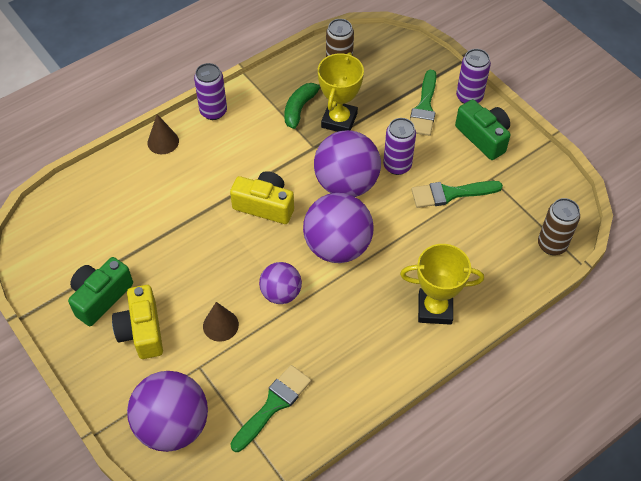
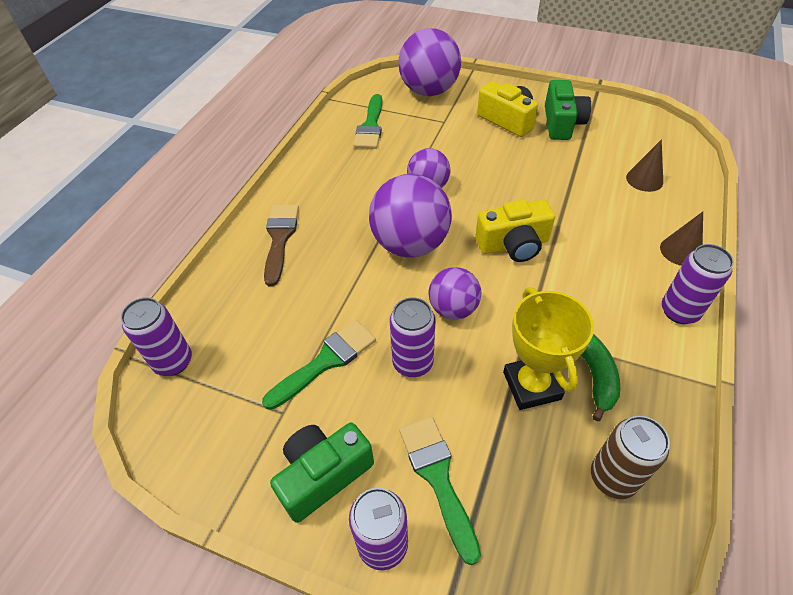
camera: 150 degrees right, 5 degrees down
(220, 325) = (454, 147): brown cone -> brown cone (644, 179)
(346, 184) = (453, 309): purple ball -> purple ball, size x0.59
(435, 309) = (280, 238): yellow trophy -> brown brush
(483, 137) = (323, 475): green camera -> green camera turned 120 degrees clockwise
(552, 245) = (173, 362): brown can -> purple can

